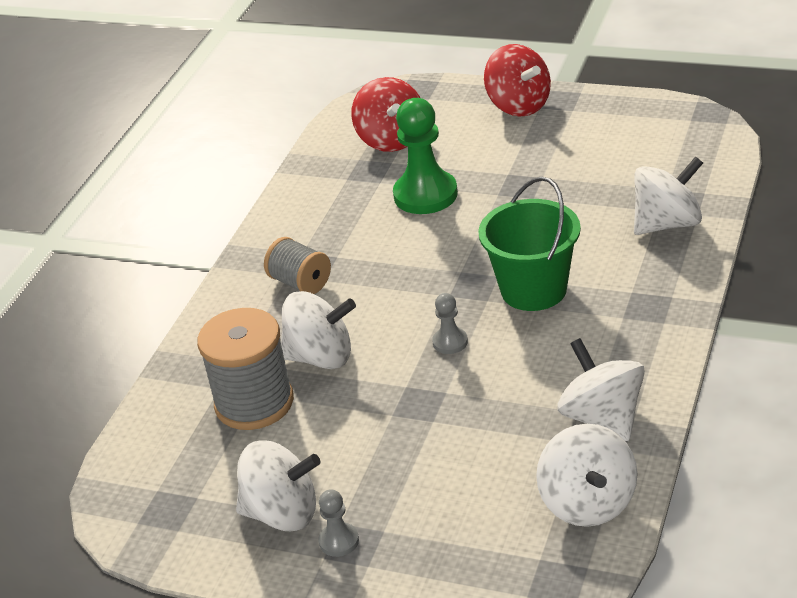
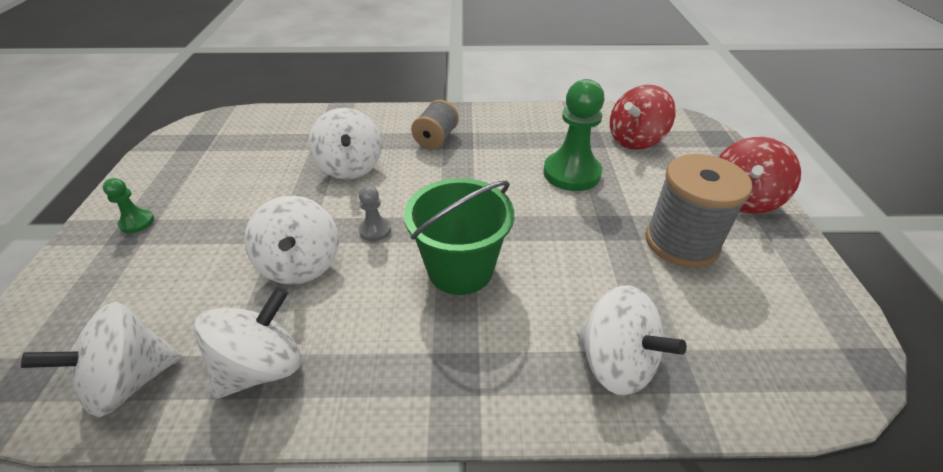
camera: 65 degrees right, 5 degrees up
(254, 403) = (299, 150): grey spool -> grey spool (681, 242)
(282, 513) = (177, 189): white spinning top -> white spinning top (301, 264)
(339, 541) = (137, 222): grey pawn -> green pawn

